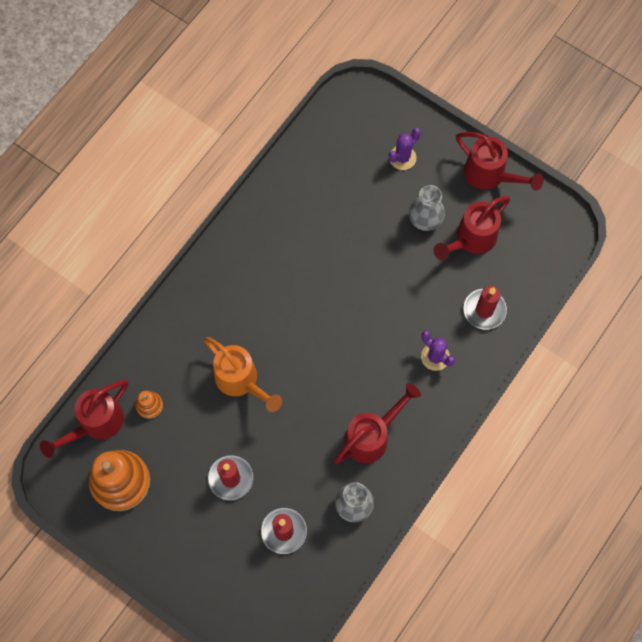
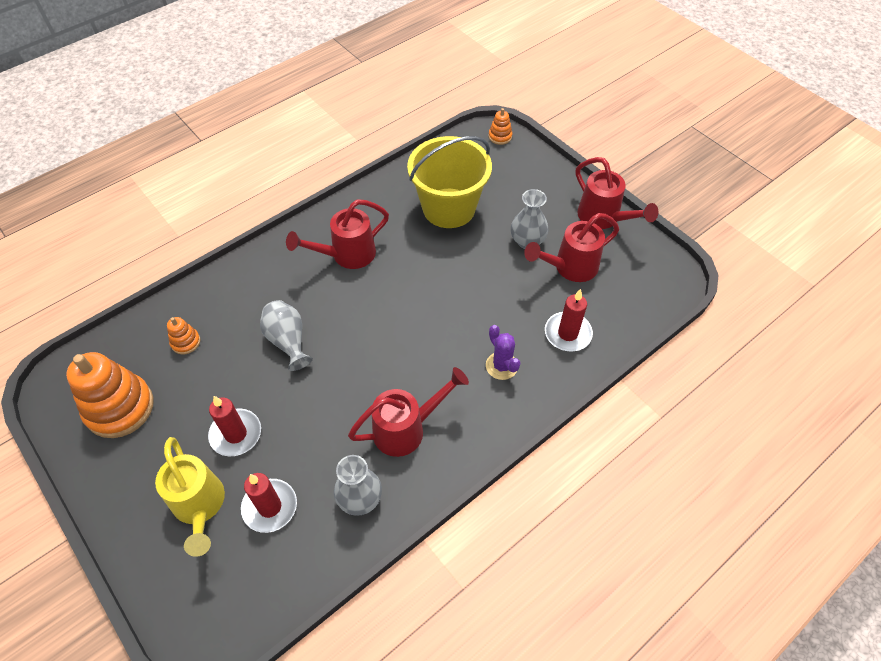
camera: 15 degrees right, 15 degrees down
(96, 424) = (124, 346): red watering can -> red watering can (347, 255)
(227, 546) = (200, 506): none -> yellow watering can
(241, 381) = (288, 341): orange watering can -> grey vase
(341, 199) = (449, 208): none -> yellow bucket
(366, 97) = (500, 136): none -> orange stacking toy
(402, 158) = (520, 187): purple cactus -> none

